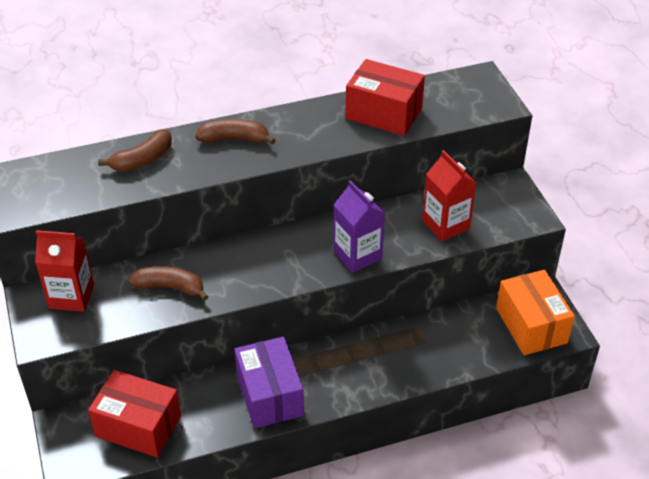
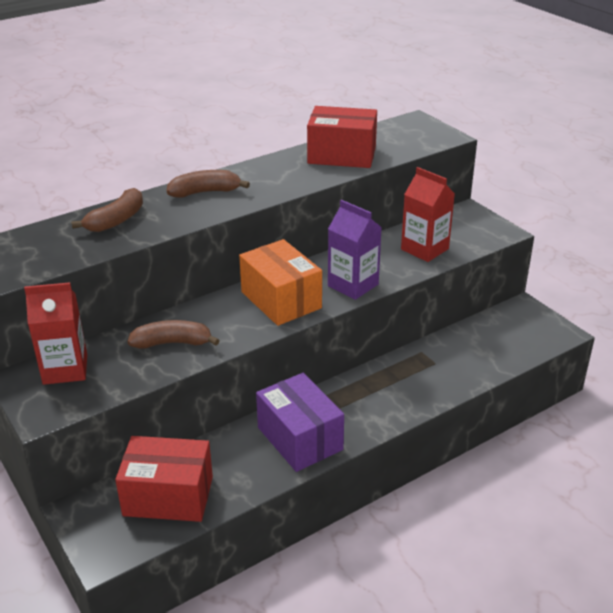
camera: 15 degrees left, 10 degrees down
(531, 325) = (525, 332): orange box -> orange box (281, 300)

